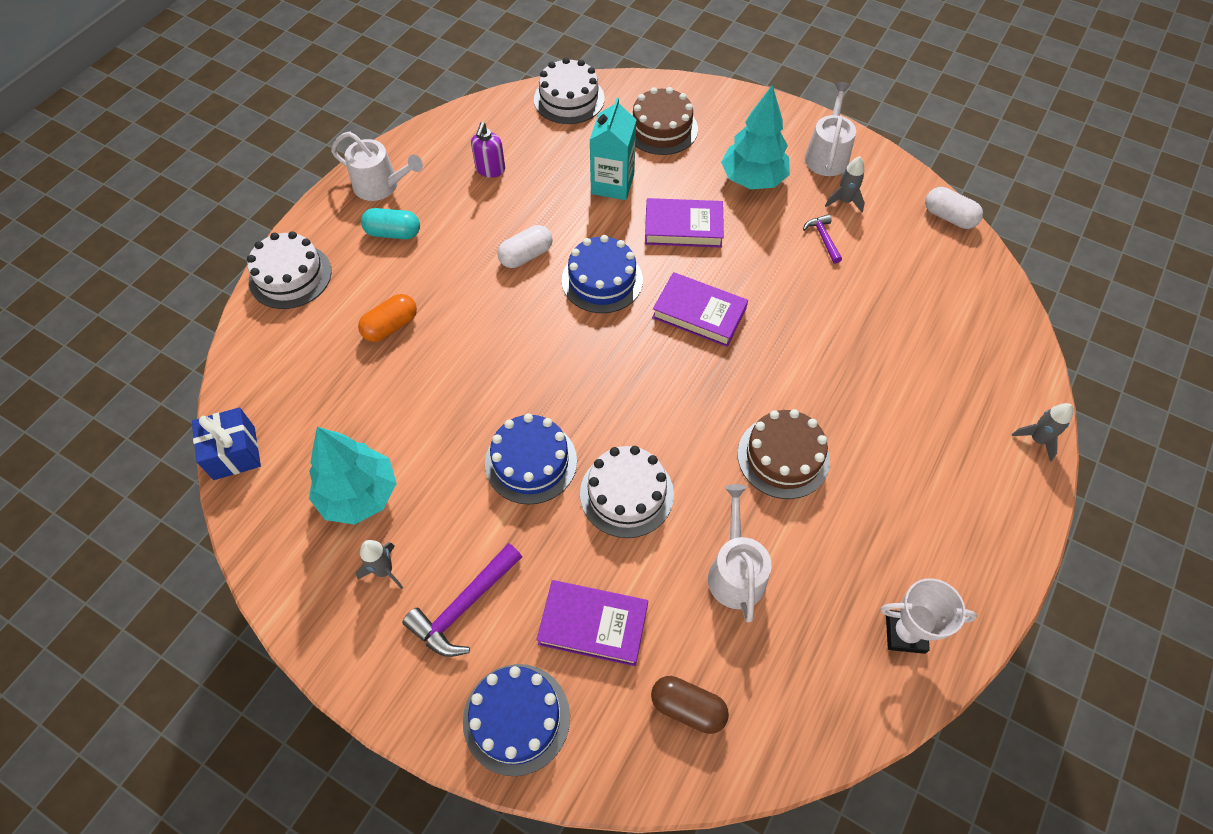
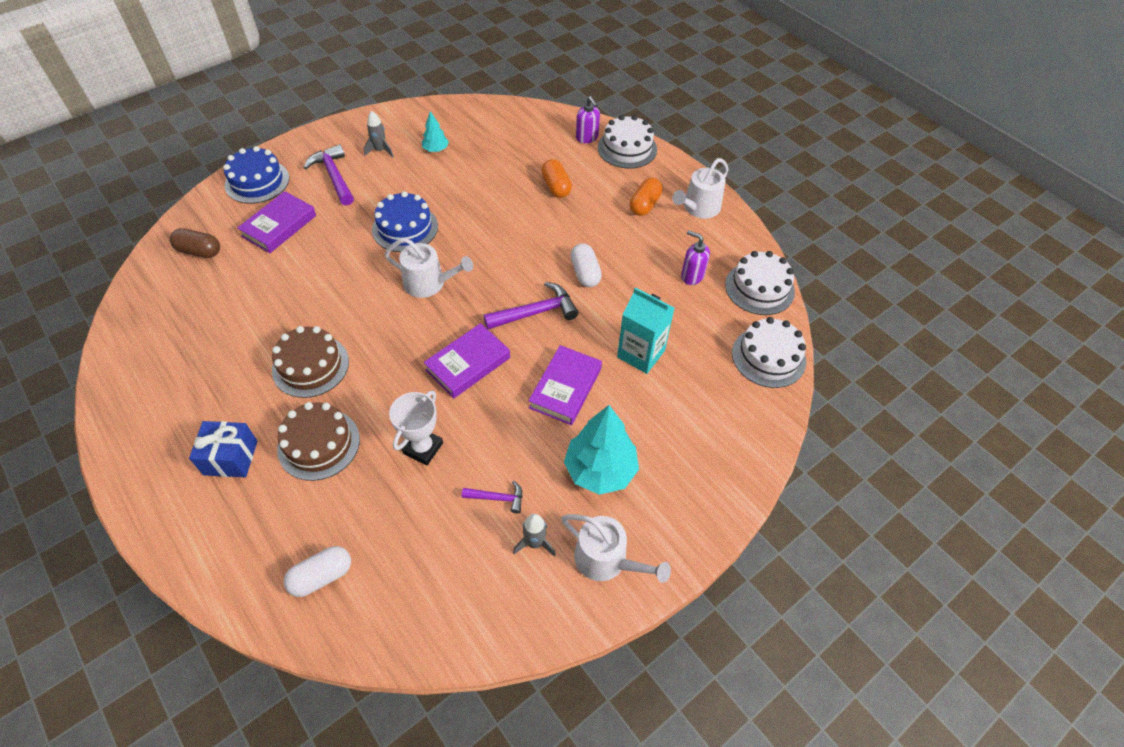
camera: 110 degrees right, 5 degrees down
(234, 453) = (498, 107): blue gift -> blue gift (230, 458)
(279, 324) = (587, 138): none -> purple soap dispenser
(359, 495) = (436, 150): turquoise tree -> turquoise tree, size x0.50
(393, 233) = (644, 205): turquoise capsule -> orange capsule
(602, 280) = (536, 312): blue cake -> purple hammer
(626, 494) = (348, 268): white cake -> white cake (759, 288)
(661, 128) = (701, 418): brown cake -> brown cake (319, 444)
(687, 708) = (199, 251): brown capsule -> brown capsule turned 60 degrees clockwise
(735, 572) = (254, 304): white watering can -> white watering can (429, 283)
(905, 633) = (141, 378): white trophy -> white trophy (423, 448)
(949, 217) = (464, 643): white capsule -> white capsule (321, 576)
(1037, 439) = (190, 562): grey rocket -> none

